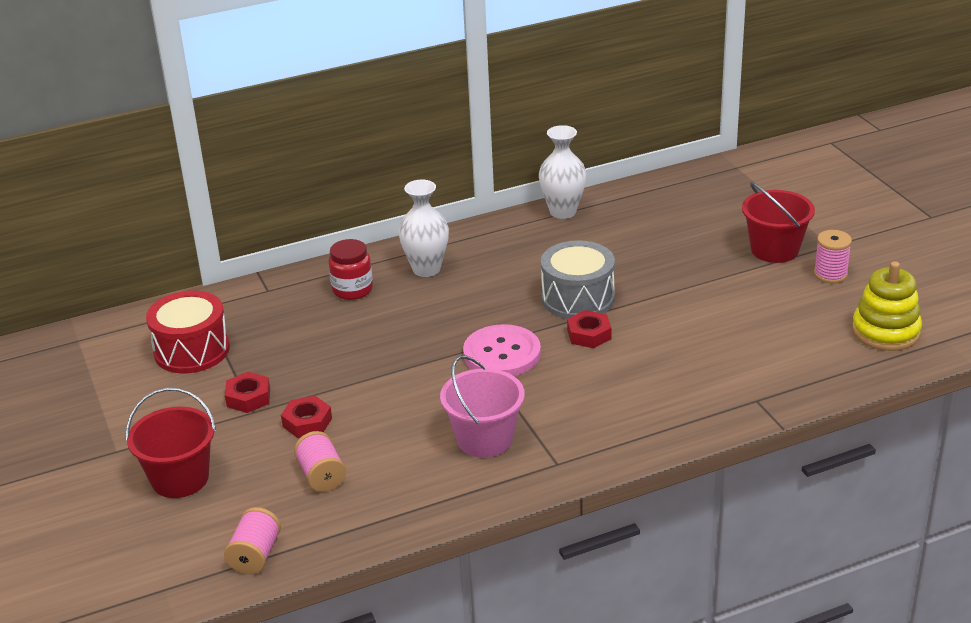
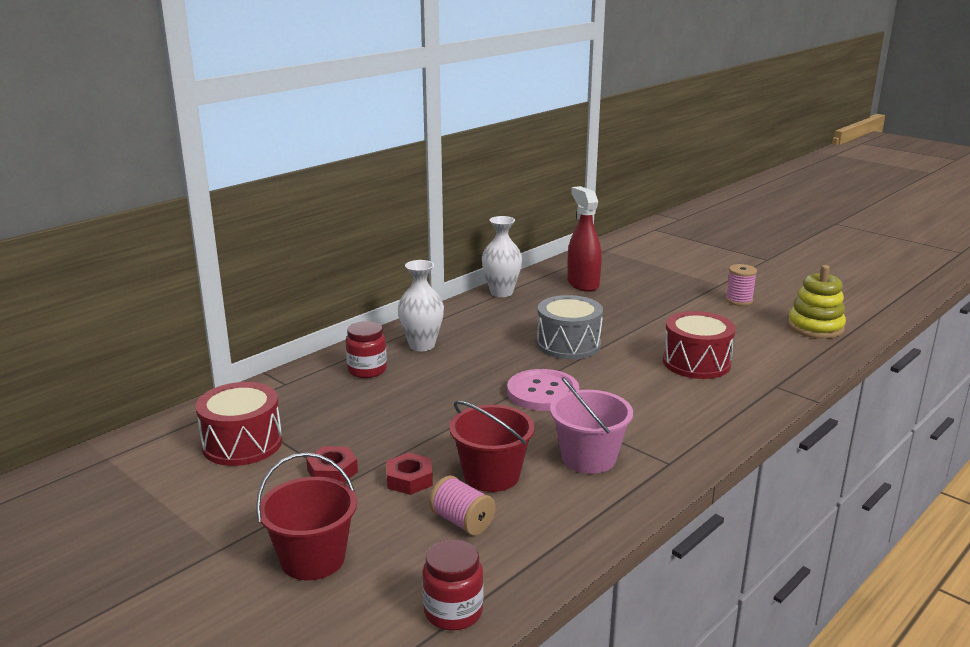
camera: 25 degrees left, 10 degrees down
(255, 555) = (453, 612): pink spool -> red jar
(589, 334) = (601, 366): red nut -> none
(665, 215) = (583, 284): none -> red spray bottle
(696, 351) = (696, 363): none -> red drum
(774, 250) = (684, 292): red bucket -> red bucket (491, 475)

